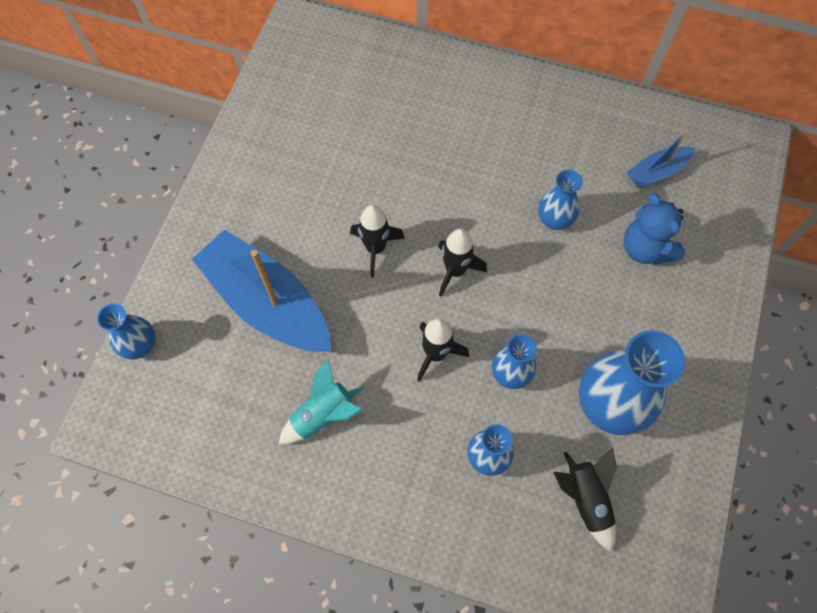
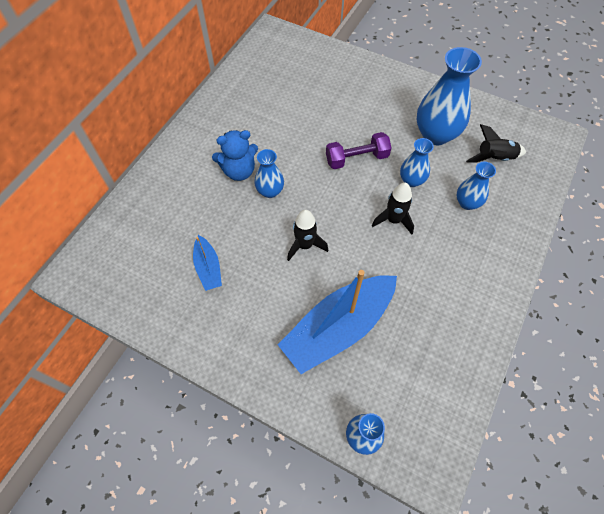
camera: 80 degrees left, 5 degrees down
(323, 415) = (433, 297): turquoise rocket -> none
(455, 271) = (332, 198): black rocket -> none
(532, 294) = (356, 158): none -> purple dumbbell
(554, 220) = (304, 136): blue vase -> blue vase (270, 191)
(645, 248) = (334, 95): blue teddy bear -> blue teddy bear (239, 171)
(656, 172) = (281, 78): blue boat -> blue boat (208, 268)

